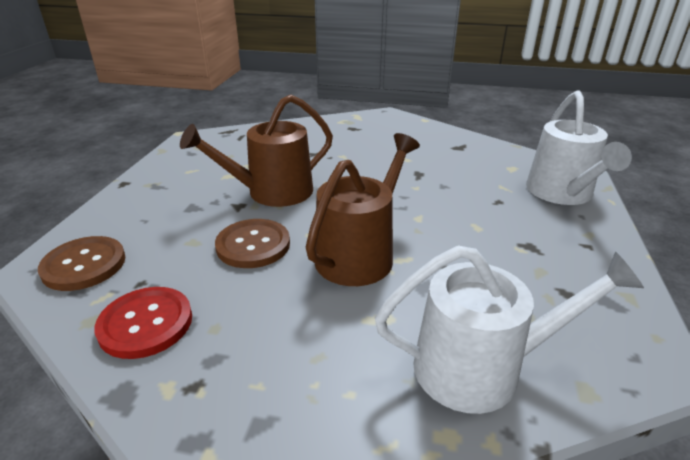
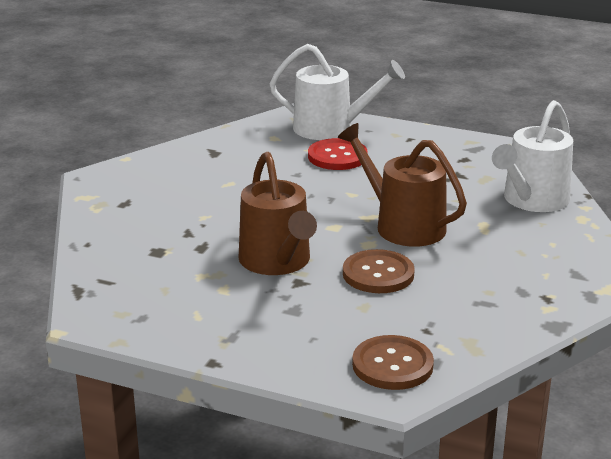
camera: 80 degrees left, 5 degrees down
(146, 324) = (482, 322): red button -> red button (337, 156)
(480, 368) = (532, 200): white watering can -> white watering can turned 150 degrees counterclockwise

